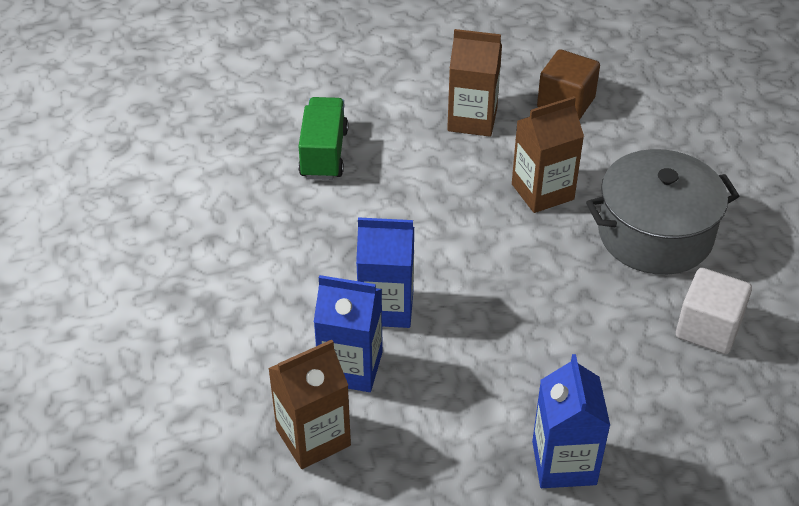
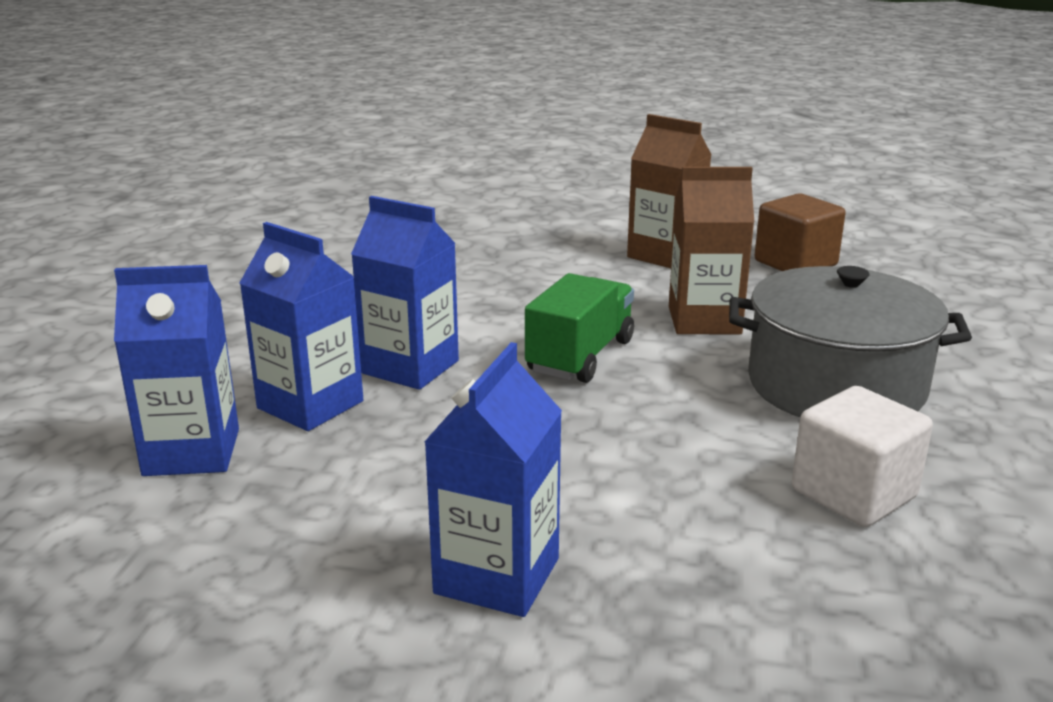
camera: 25 degrees right, 20 degrees down
(313, 437) = (192, 452): brown carton -> blue carton
(324, 154) = (469, 247): green truck -> green truck (580, 356)

